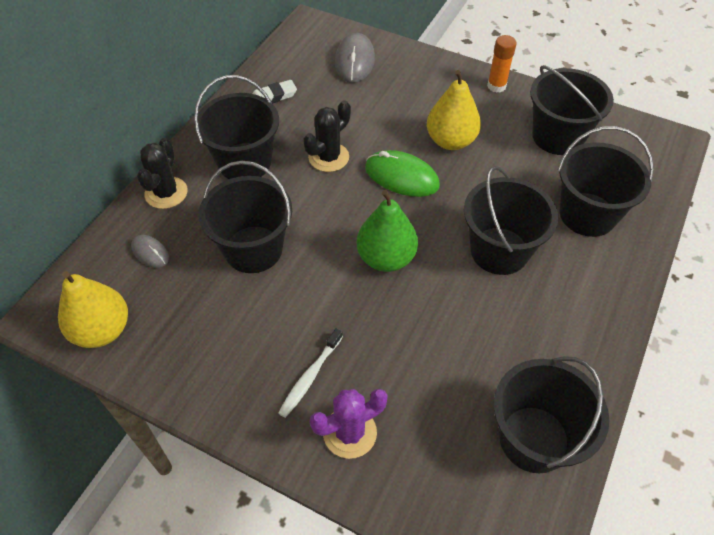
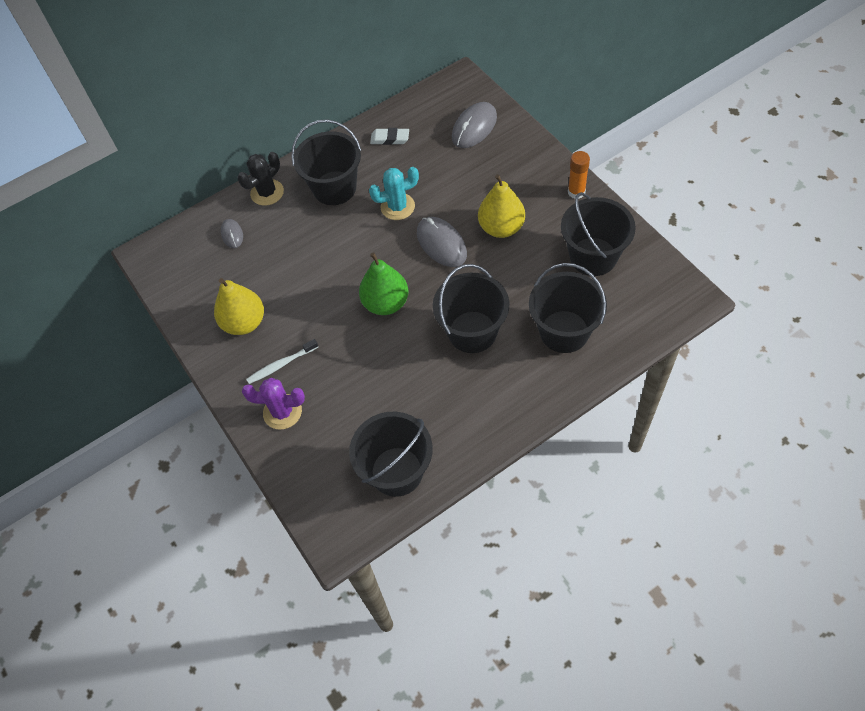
camera: 35 degrees right, 5 degrees up
(102, 330) = (174, 278): yellow pear -> yellow pear (244, 323)
(253, 249) = (299, 259): black bucket -> none
(328, 157) = (397, 207): black cactus -> turquoise cactus
(401, 177) = (441, 244): green mouse -> grey mouse

